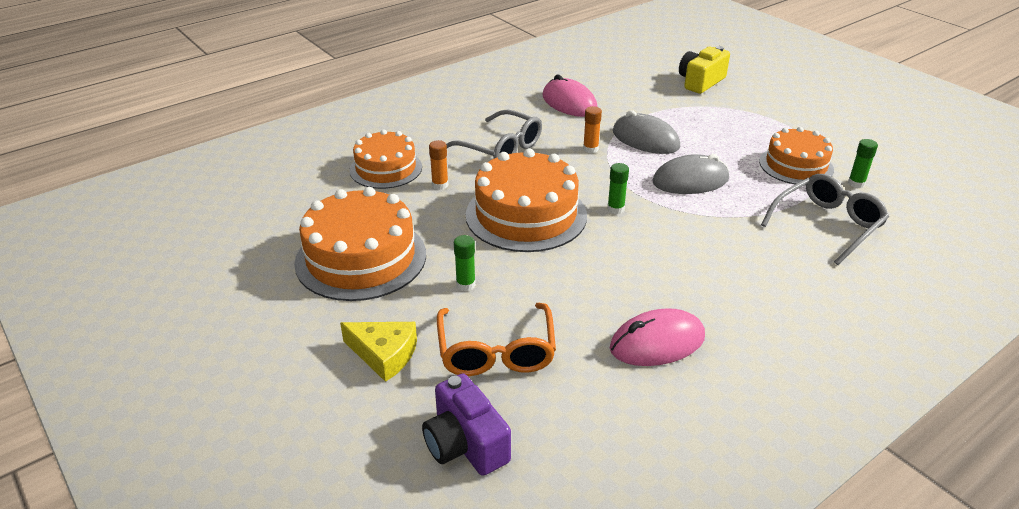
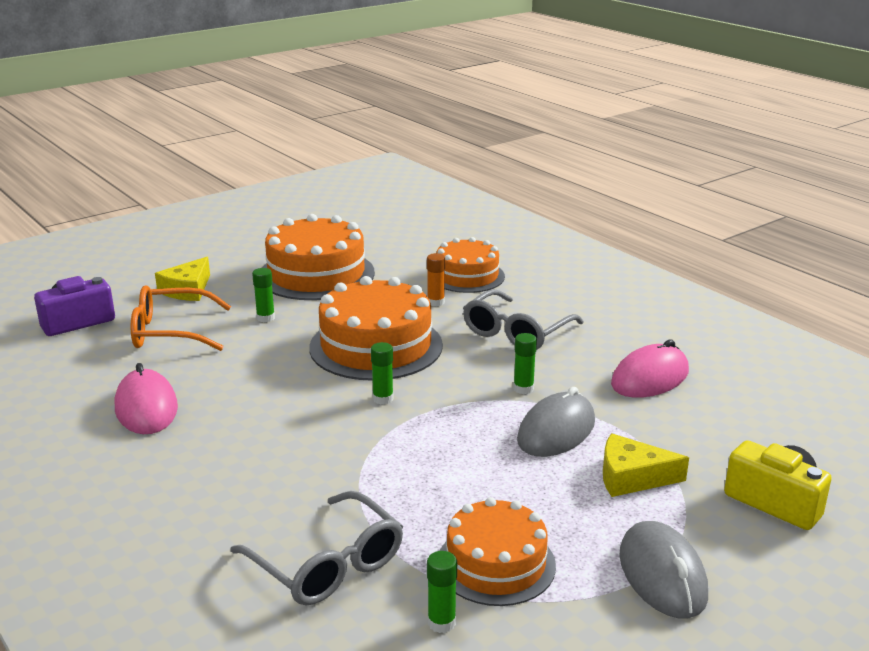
camera: 90 degrees right, 10 degrees down
(590, 149) = (523, 389): orange glue stick -> green glue stick
(690, 181) = (447, 457): grey mouse -> grey mouse (662, 575)
(691, 119) = (632, 477): none -> yellow cheese

